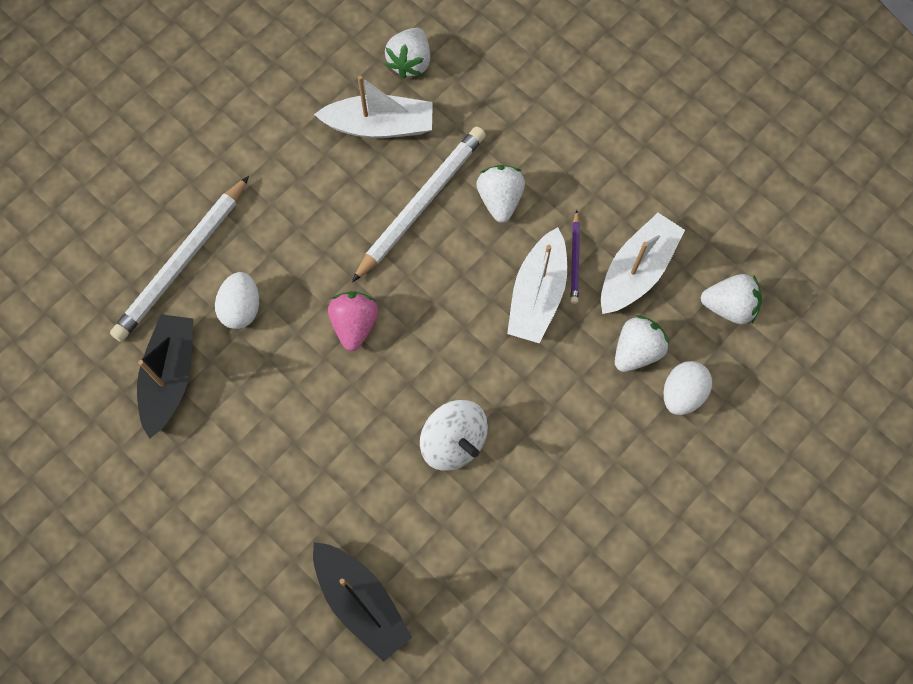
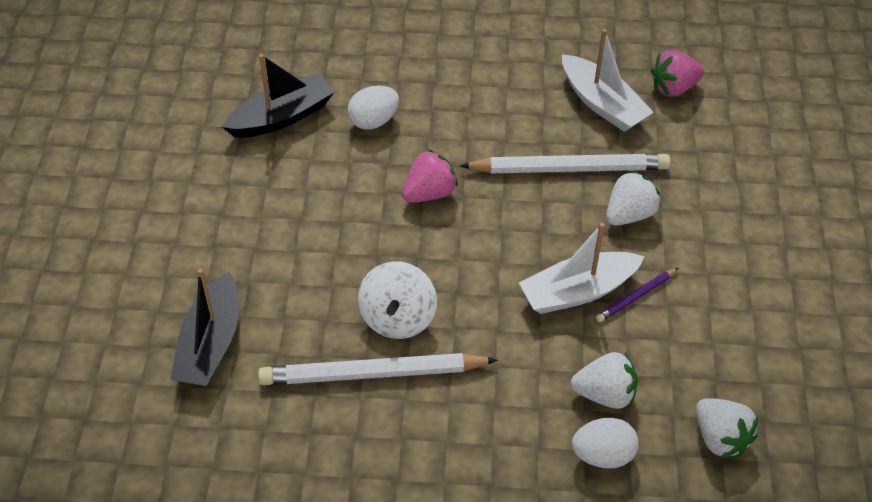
camera: 50 degrees right, 20 degrees down
(181, 262) = (373, 67): white pencil -> white pencil (372, 373)
(410, 62) = (673, 88): white strawberry -> pink strawberry
(637, 270) = (675, 347): white boat -> none

